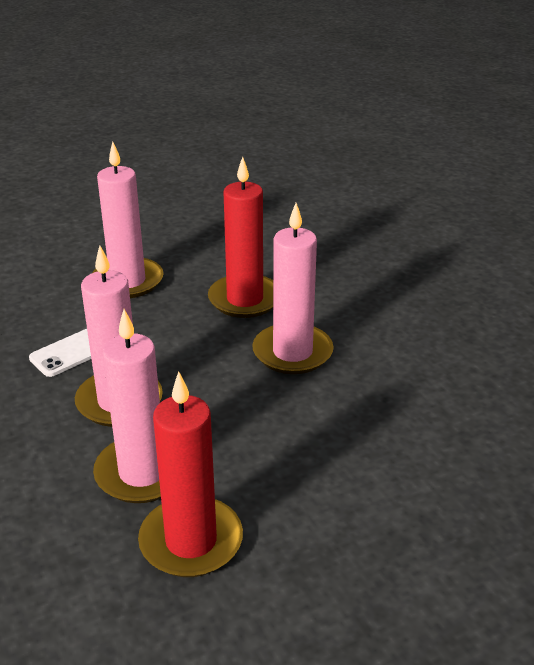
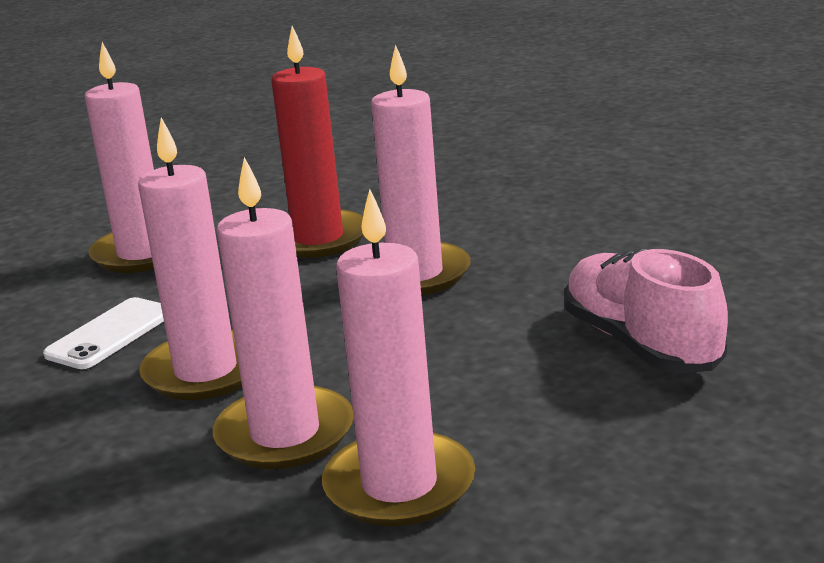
camera: 15 degrees left, 10 degrees down
(191, 541) = (399, 485): red candle -> pink candle
(411, 466) = (641, 344): none -> pink shoe

